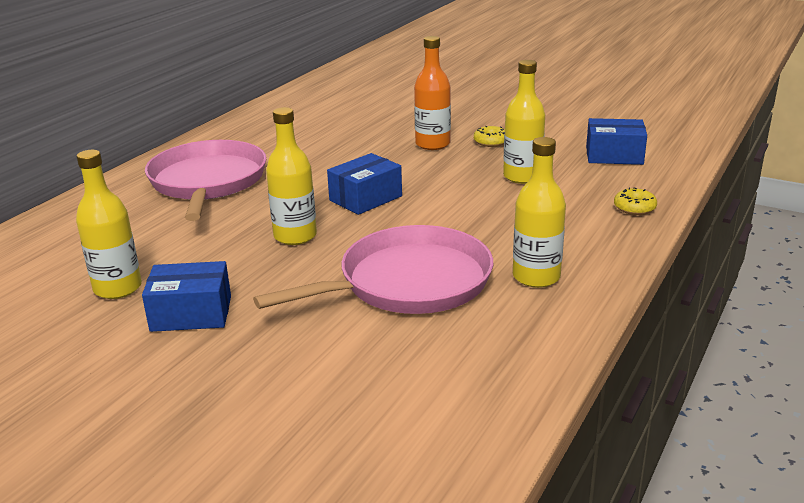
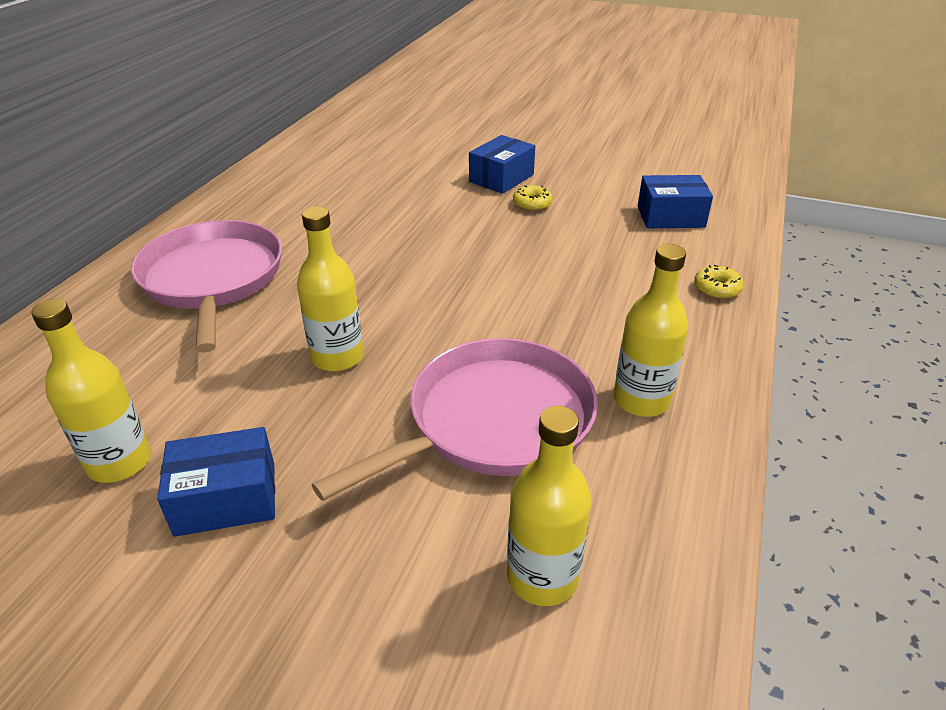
camera: 10 degrees left, 10 degrees up
(365, 198) = (410, 293): blue box -> blue box (501, 178)
(432, 144) = (468, 210): orange bottle -> none
(522, 177) = (581, 251): yellow bottle -> yellow bottle (542, 577)

